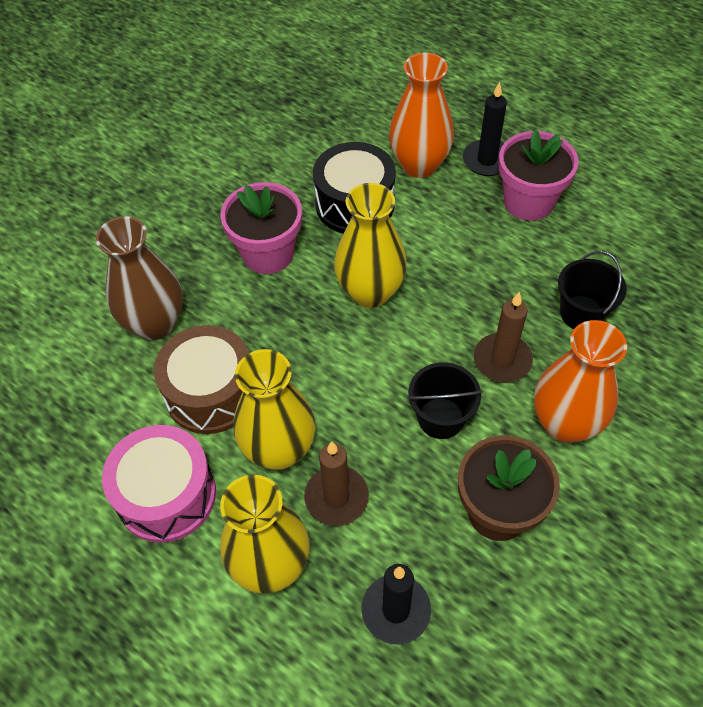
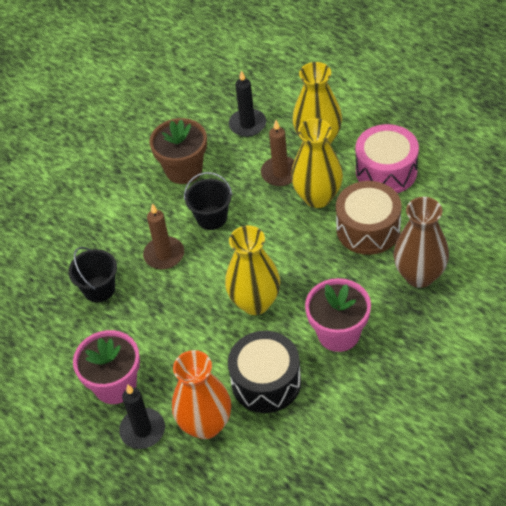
camera: 175 degrees left, 5 degrees down
(565, 423) = (131, 217): orange vase -> none

